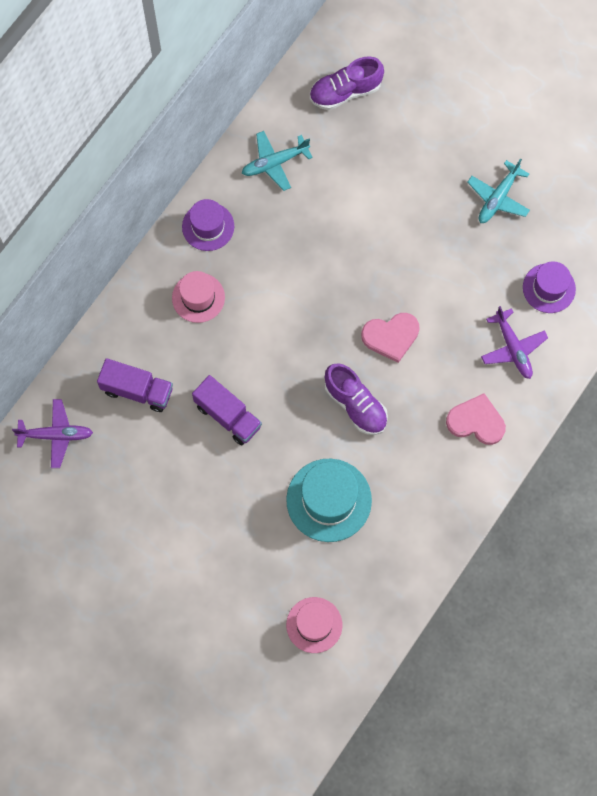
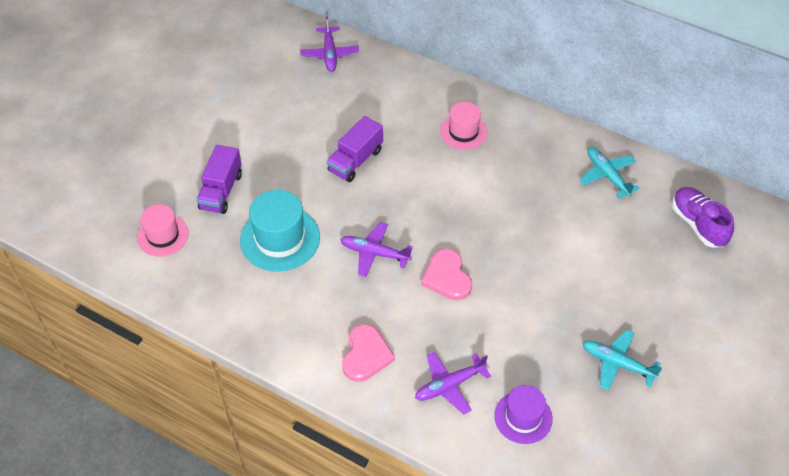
camera: 85 degrees right, 20 degrees down
(137, 390) = (373, 99): purple truck -> purple truck (221, 191)
(208, 226) = (532, 133): purple hat -> none
(355, 405) = (374, 253): purple shoe -> purple plane

